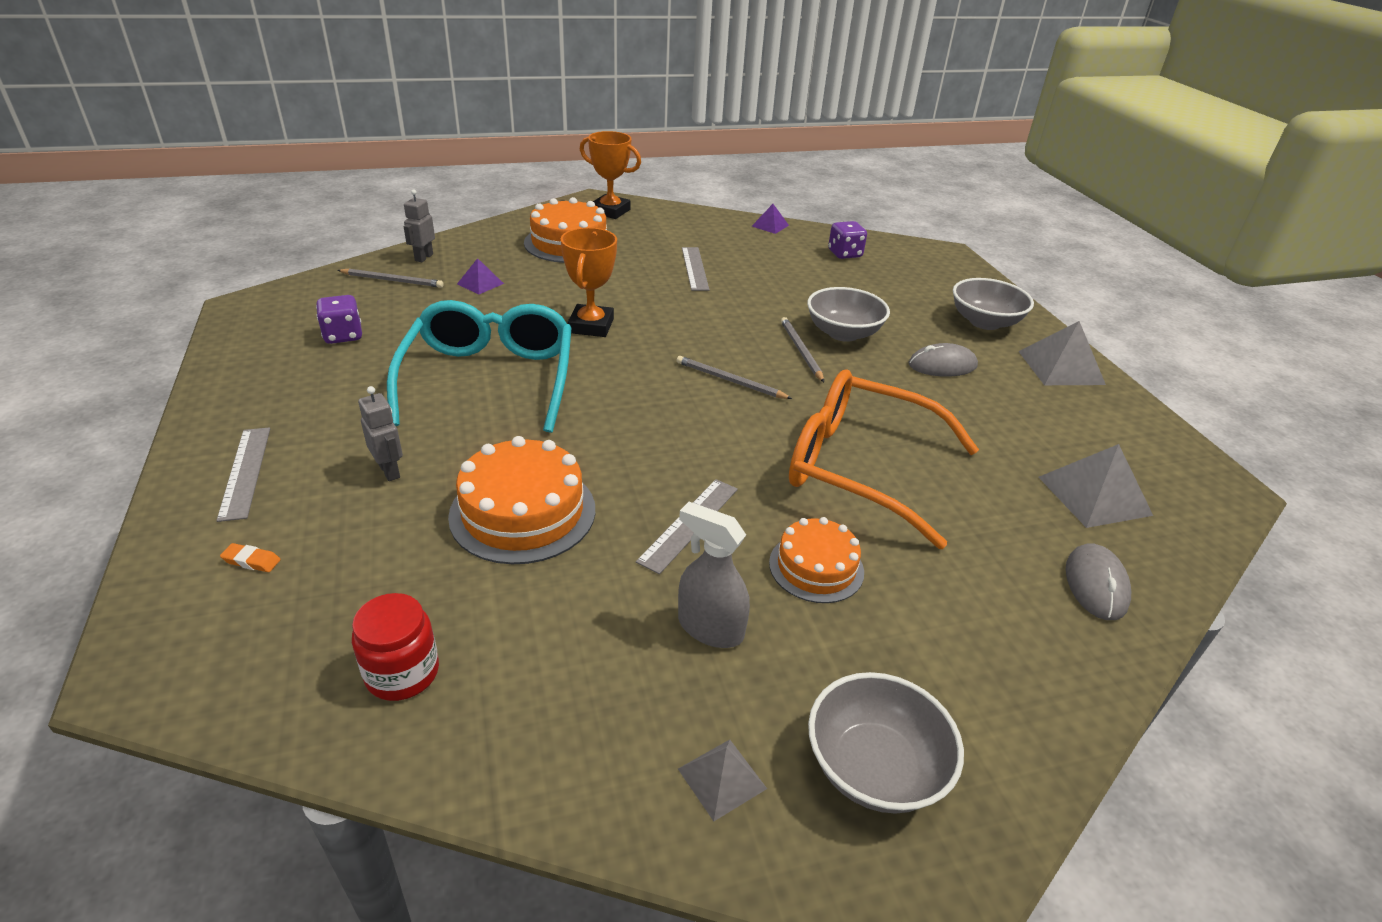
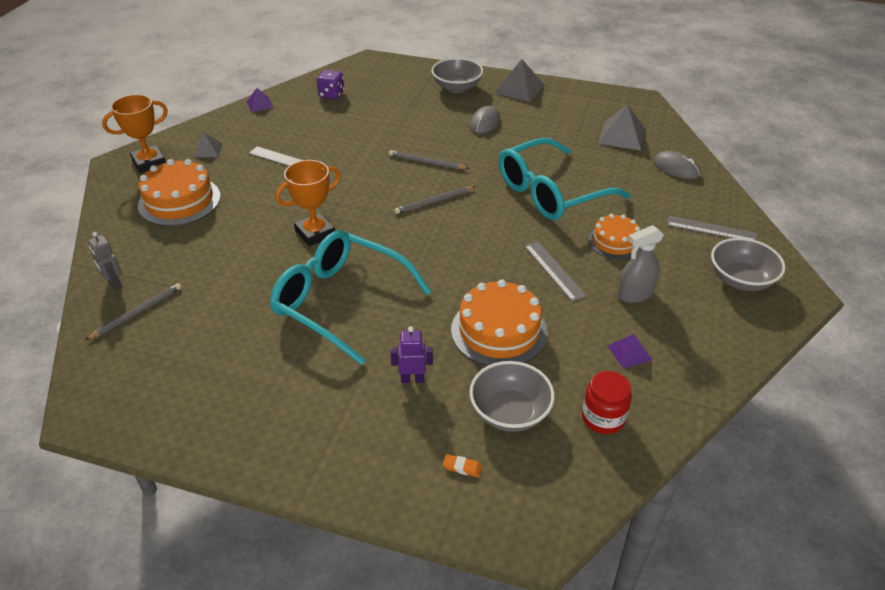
camera: 55 degrees left, 5 degrees up
(245, 472) = (356, 455): grey ruler -> grey ruler (711, 229)
(251, 561) = (462, 467): orange eraser -> orange eraser turned 60 degrees clockwise
(343, 336) = (204, 362): purple dice -> none
(390, 471) = (412, 379): grey robot -> purple robot
(480, 283) = (195, 266): purple pyramid -> purple pyramid (629, 352)
(591, 326) = (315, 233): orange trophy -> orange trophy turned 75 degrees counterclockwise
(722, 778) = (725, 327): grey pyramid -> grey pyramid (208, 150)
(843, 333) = (422, 139): grey bowl -> grey bowl (510, 412)
(861, 467) = (551, 192): orange glasses -> turquoise glasses

